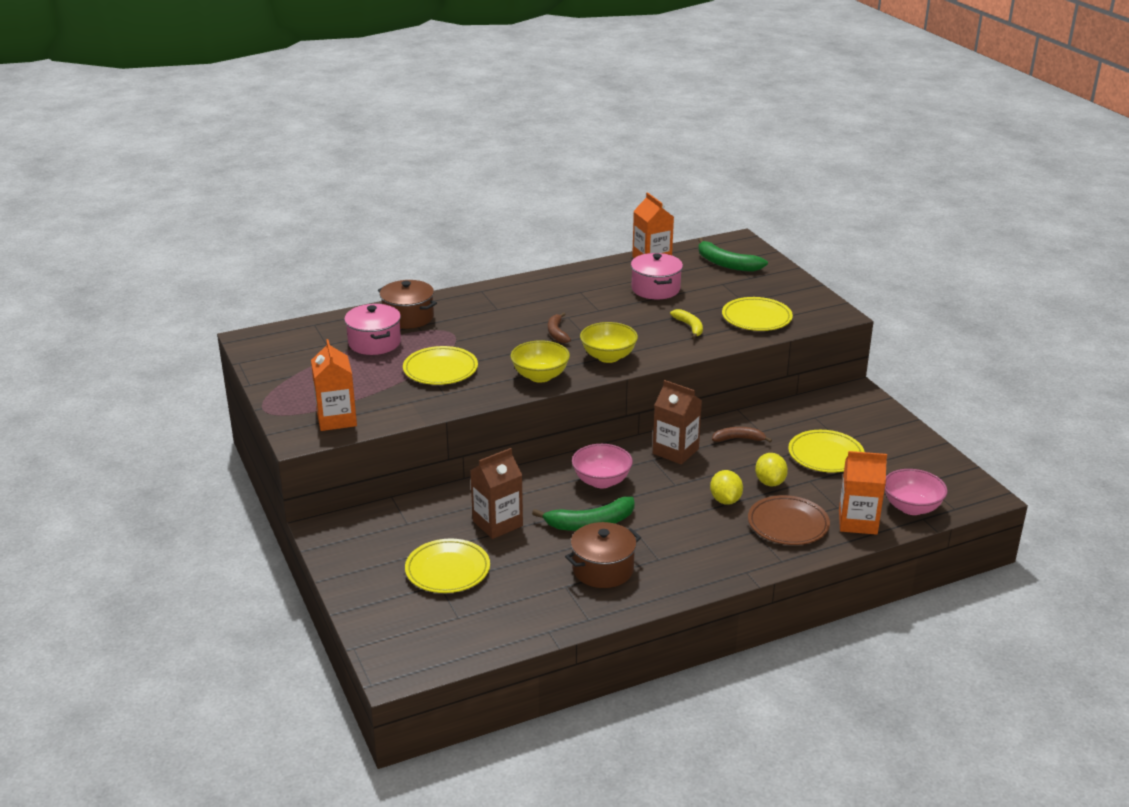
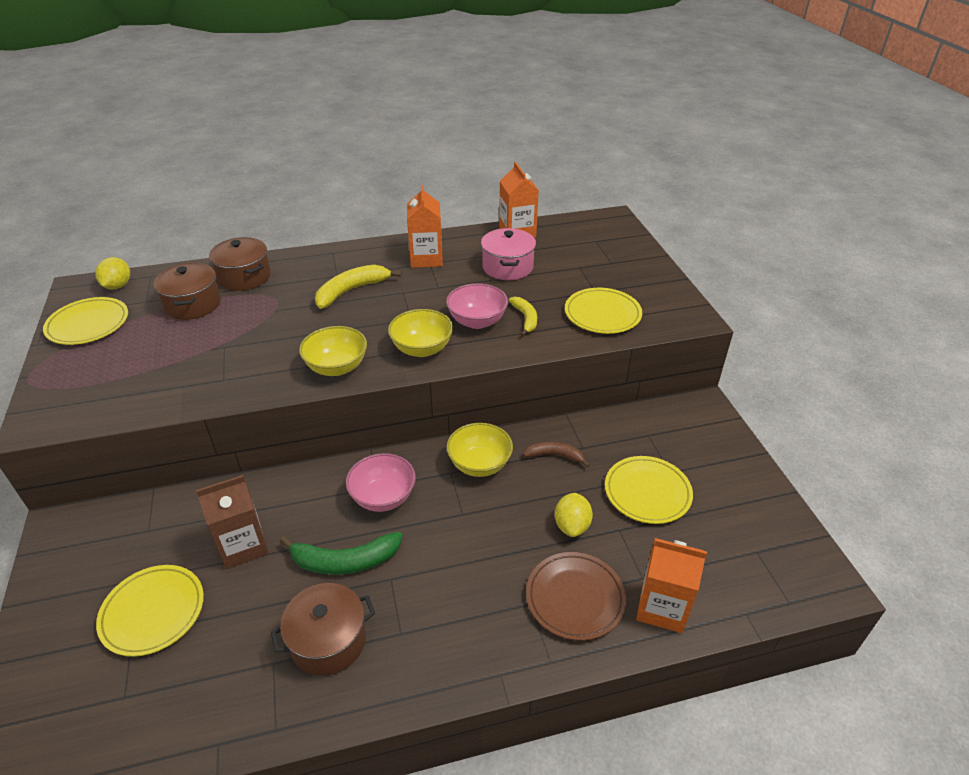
camera: 10 degrees right, 10 degrees up
(336, 419) = (90, 402): orange carton -> orange carton (426, 259)
(374, 343) = (193, 304): pink pot -> brown pot
(440, 369) = (238, 346): yellow plate -> yellow plate (88, 324)
(518, 319) = (351, 291): none -> yellow banana
(557, 333) = (382, 311): brown banana -> none
(675, 451) = (479, 464): brown carton -> yellow bowl
(725, 500) = (512, 547): yellow lemon -> yellow lemon (118, 286)
(726, 264) = (591, 244): green banana -> none
(911, 507) = (734, 592): pink bowl -> pink bowl (477, 321)

